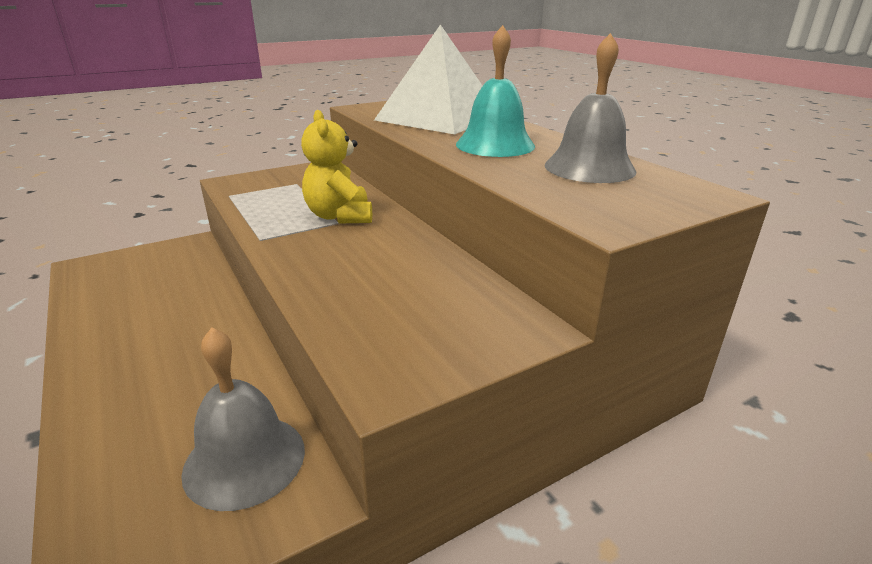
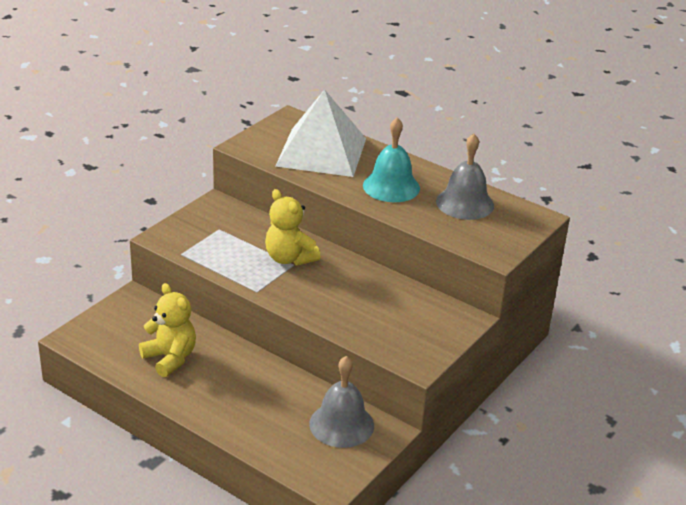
camera: 25 degrees left, 5 degrees up
(143, 306) = (170, 358): none -> yellow teddy bear

